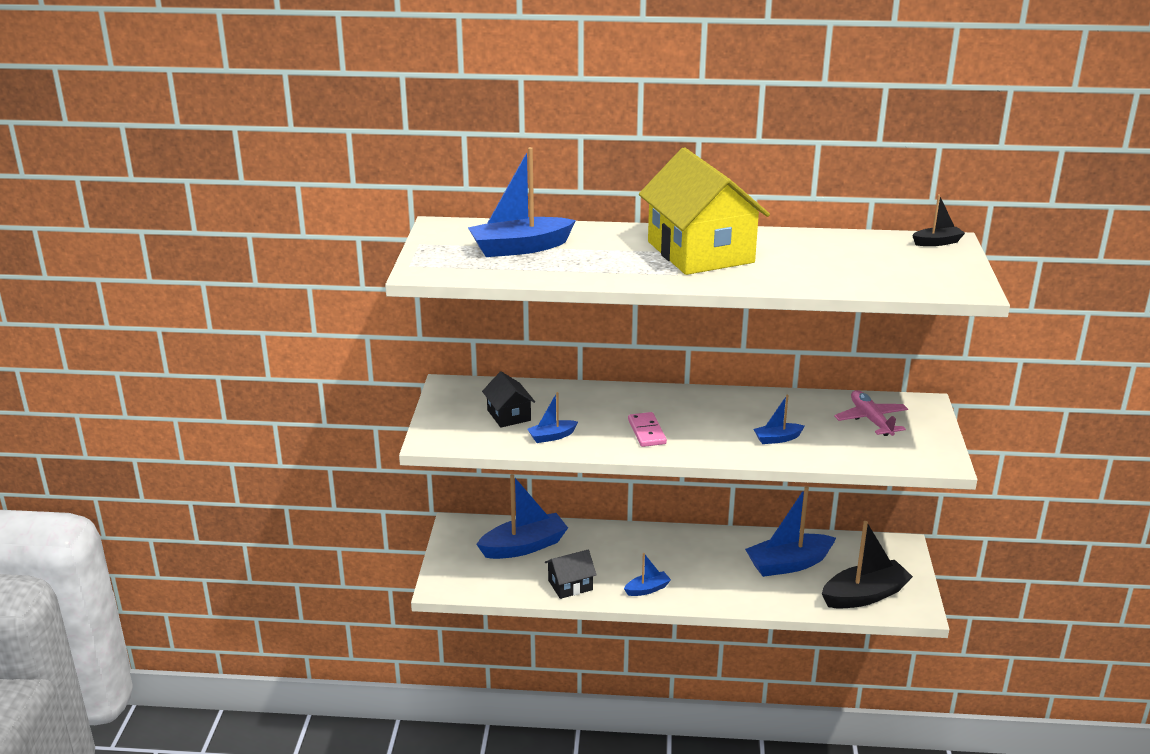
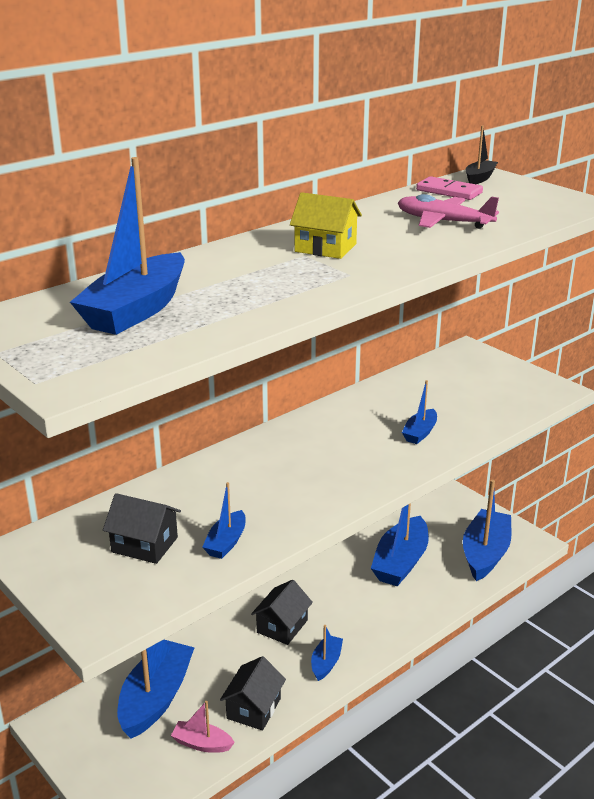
camera: 45 degrees left, 0 degrees up
(518, 583) = (202, 743): none -> pink boat
(647, 432) = (307, 486): pink domino -> pink domino (449, 191)
(649, 554) = (282, 626): none -> black house
(700, 252) = (325, 248): yellow house -> yellow house, size x0.46
(864, 595) = (485, 554): black boat -> blue boat
(871, 420) = (456, 381): pink plane -> pink plane (443, 222)

